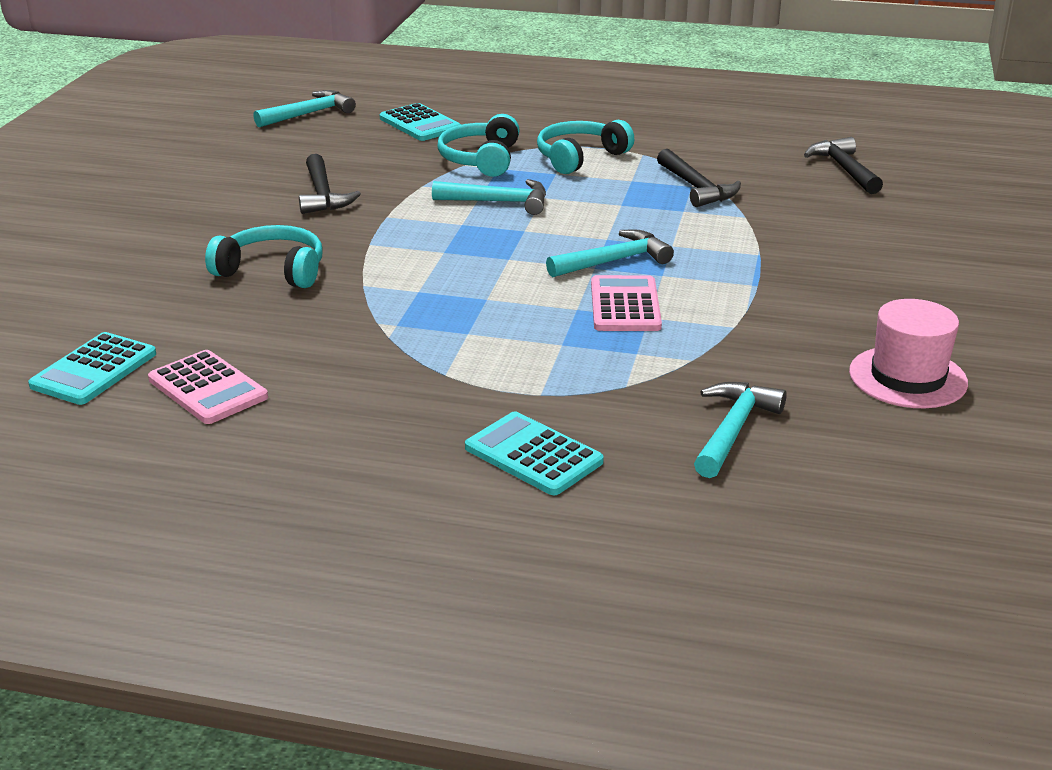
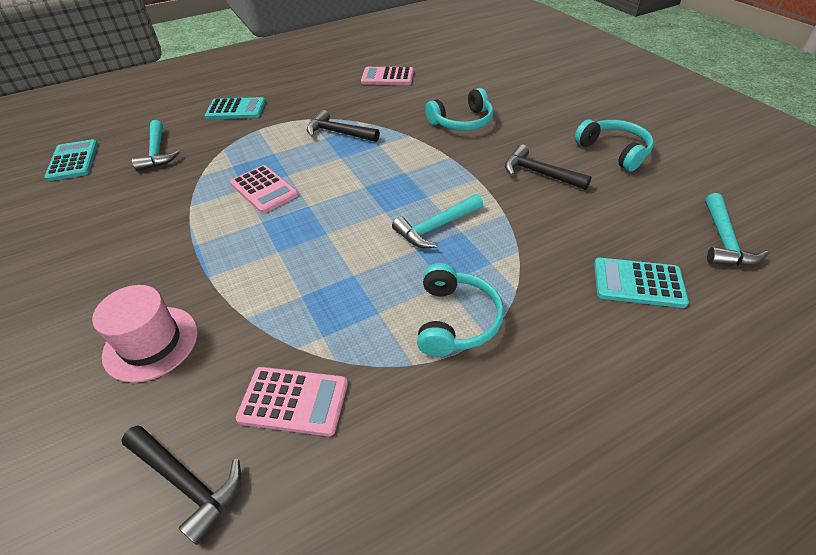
camera: 140 degrees right, 15 degrees up
(94, 370) = (437, 65): turquoise calculator -> turquoise calculator (73, 161)
(481, 159) = (518, 266): turquoise headphones -> turquoise headphones (614, 151)
(614, 261) = (302, 217): turquoise hammer -> none
(696, 188) = (316, 336): black hammer -> black hammer (338, 133)
(745, 170) = (294, 401): none -> pink calculator
(907, 377) = (69, 220): pink hat -> pink hat (151, 343)

